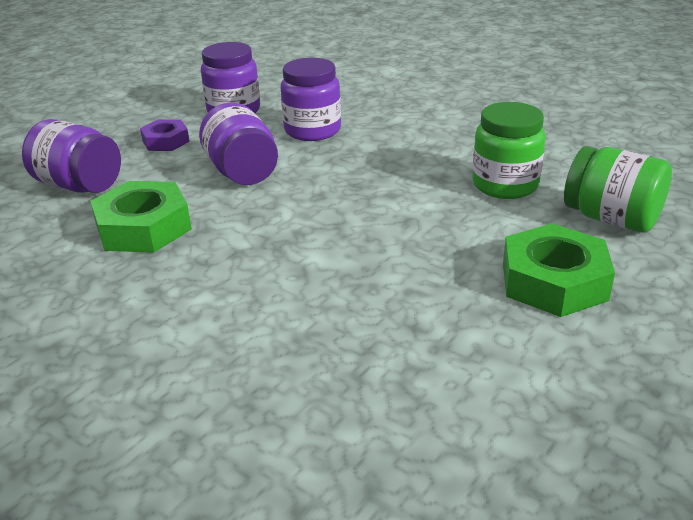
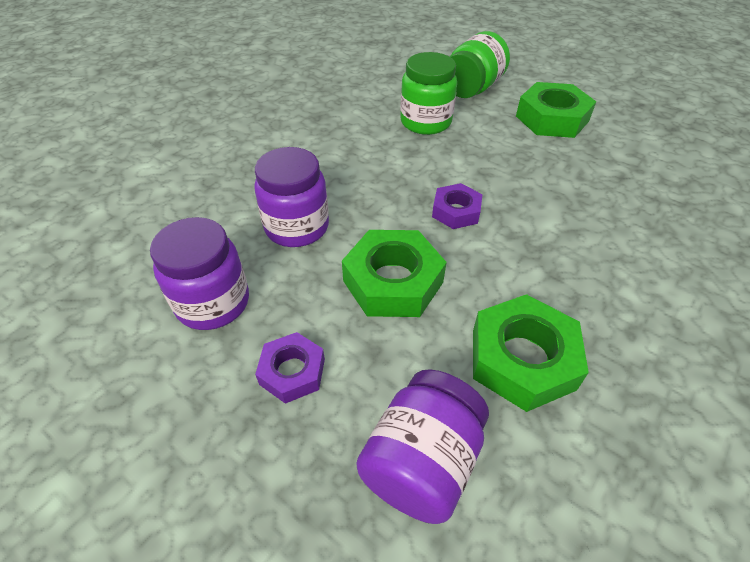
camera: 90 degrees left, 15 degrees up
(242, 172) = (393, 281): purple jar -> green nut
(335, 202) = (456, 211): none -> purple nut

